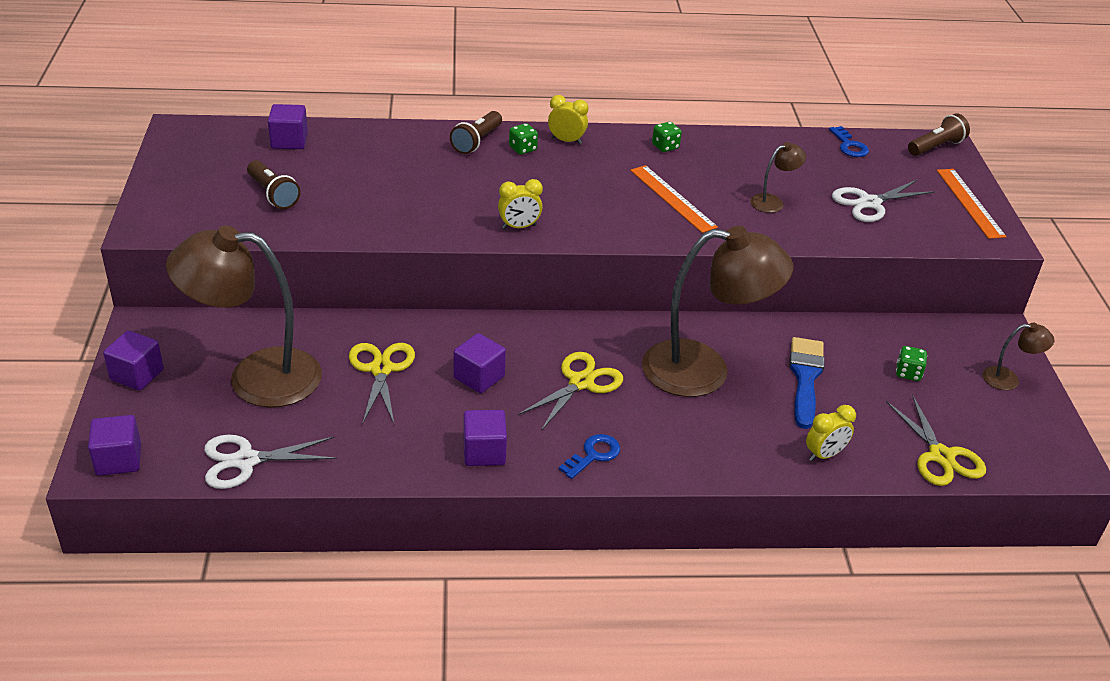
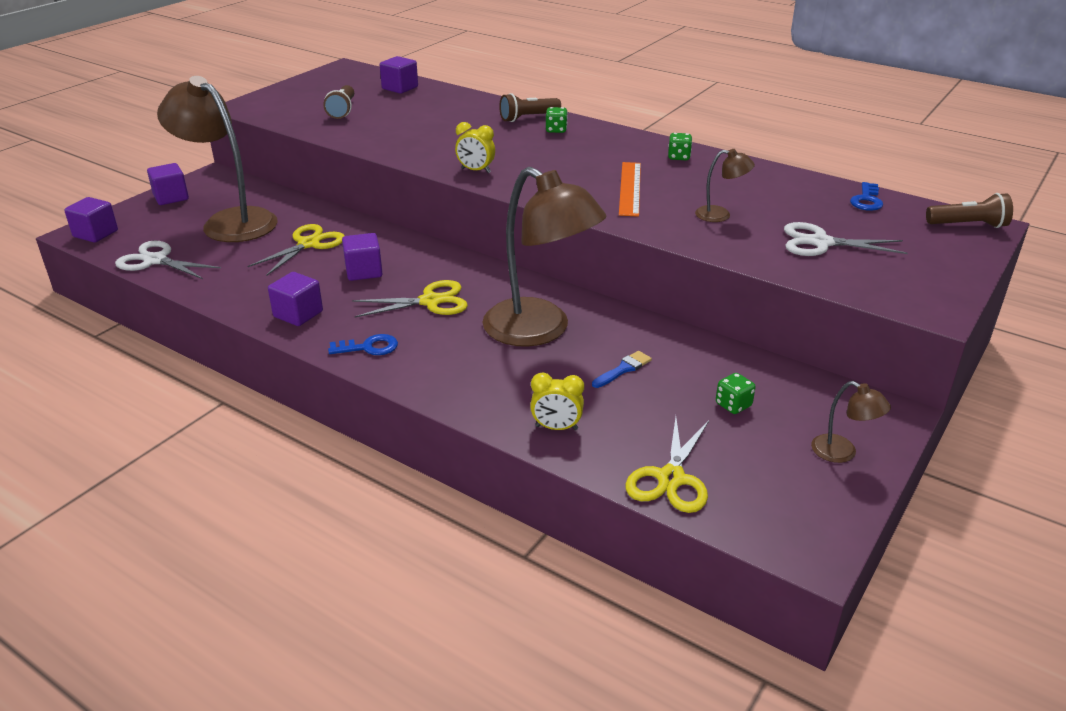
camera: 40 degrees right, 5 degrees down
(566, 141) = (599, 134): yellow clock -> none
(805, 378) = (623, 369): blue brush -> blue brush, size x0.54
(970, 203) = (941, 274): orange ruler -> none

